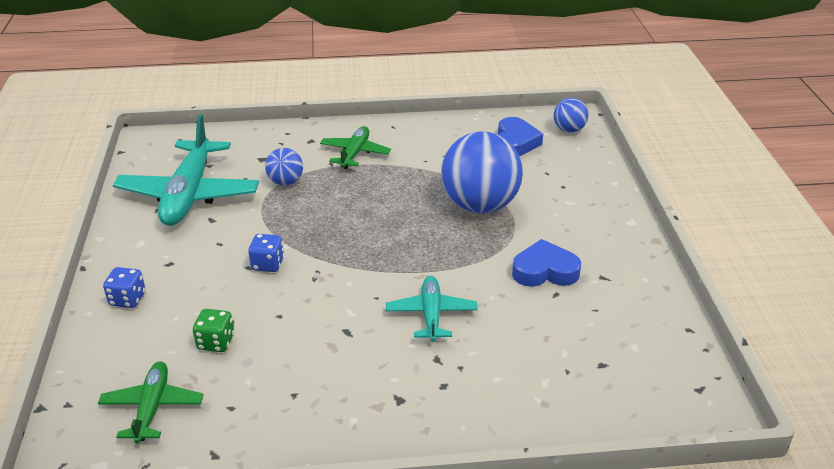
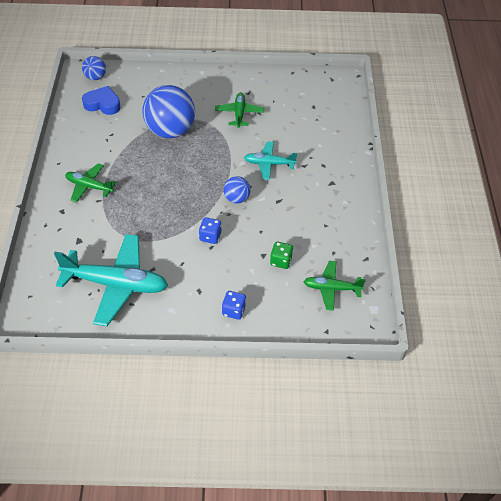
camera: 85 degrees left, 15 degrees up
(285, 182) = (115, 226): blue ball -> blue ball (236, 198)
(544, 271) = (239, 113): blue heart -> green plane

